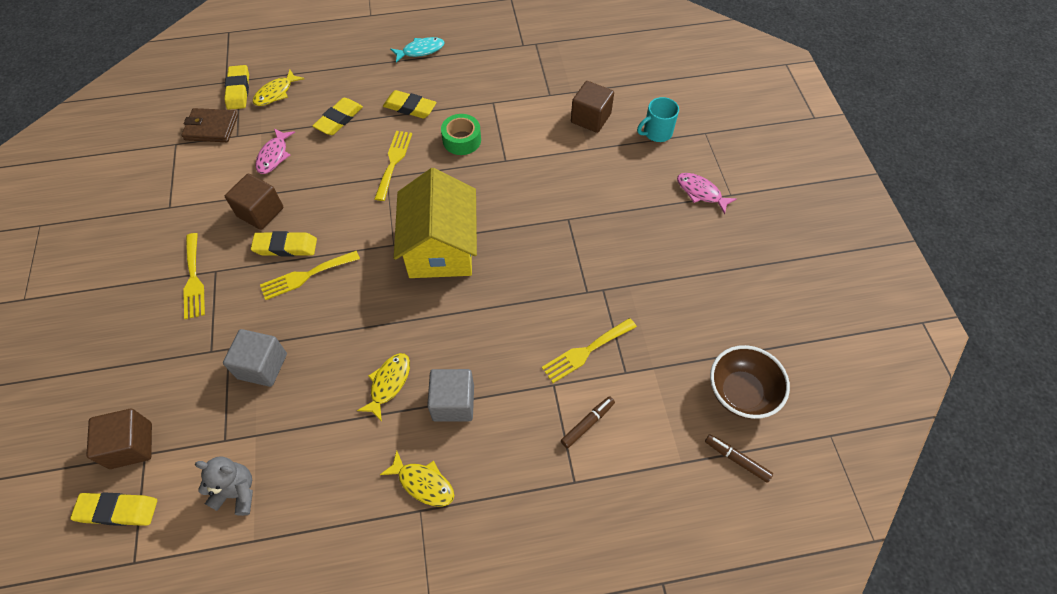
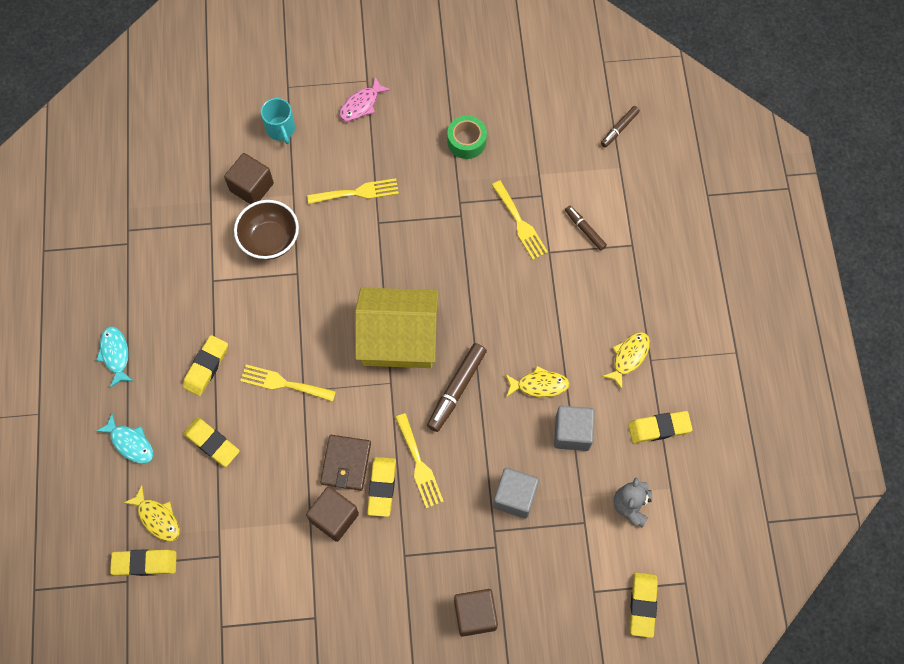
camera: 85 degrees left, 10 degrees up
(131, 445) = (585, 605): brown cube -> brown cube (475, 615)
(193, 279) = (412, 576): yellow fork -> yellow fork (357, 192)
(211, 128) = (202, 587): brown wallet -> brown wallet (346, 463)
(274, 156) = (256, 511): pink fish -> none
(330, 524) = (659, 428): none -> yellow eraser
(342, 69) = (130, 443): none -> turquoise fish
(385, 302) = (456, 389): none -> brown marker
(389, 383) = (539, 385): yellow fish -> yellow fish turned 150 degrees clockwise
(453, 403) = (560, 332): grey cube -> grey cube (572, 433)
(462, 140) = (263, 314): green tape -> green tape (466, 141)
(741, 393) = (565, 114): brown bowl -> brown bowl (270, 240)

